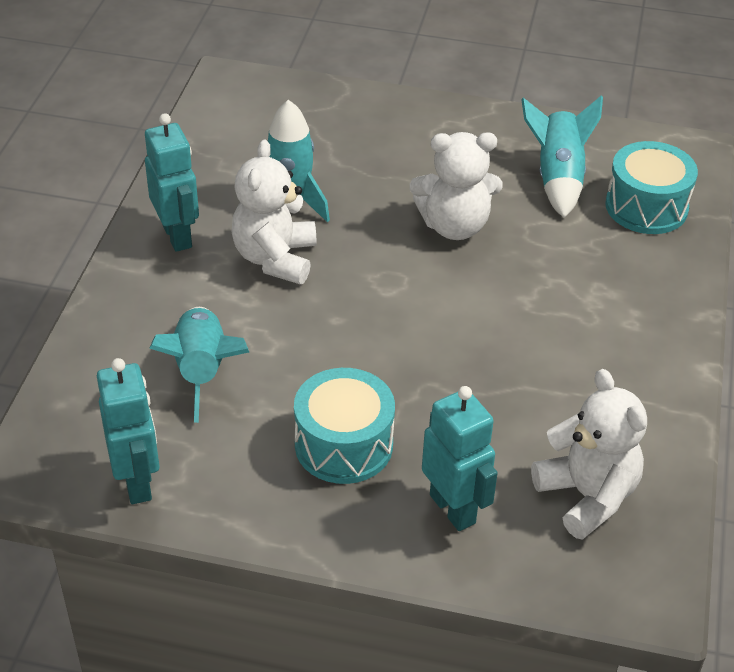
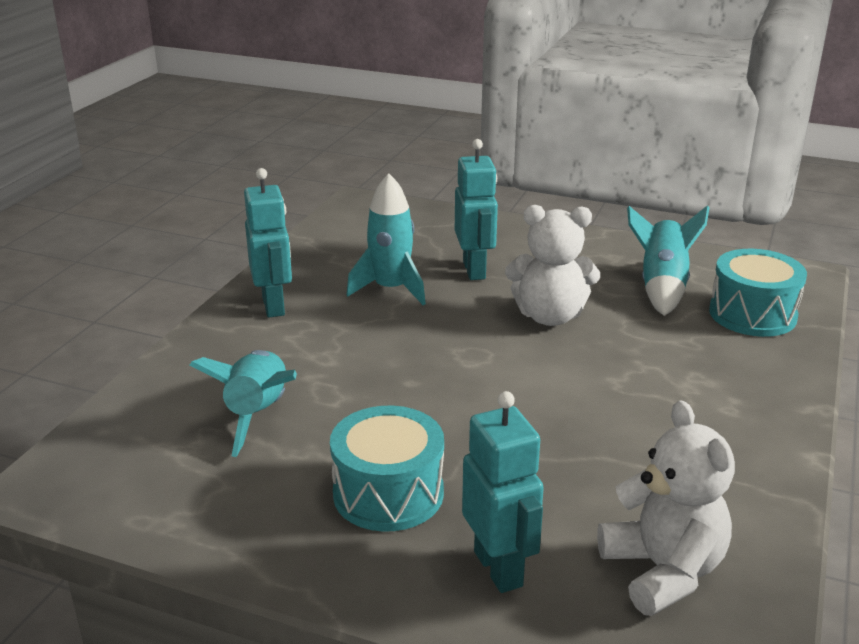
camera: 10 degrees right, 15 degrees down
(138, 482) = (152, 508): turquoise robot -> turquoise robot (475, 270)
(275, 258) = (363, 329): white teddy bear -> none

